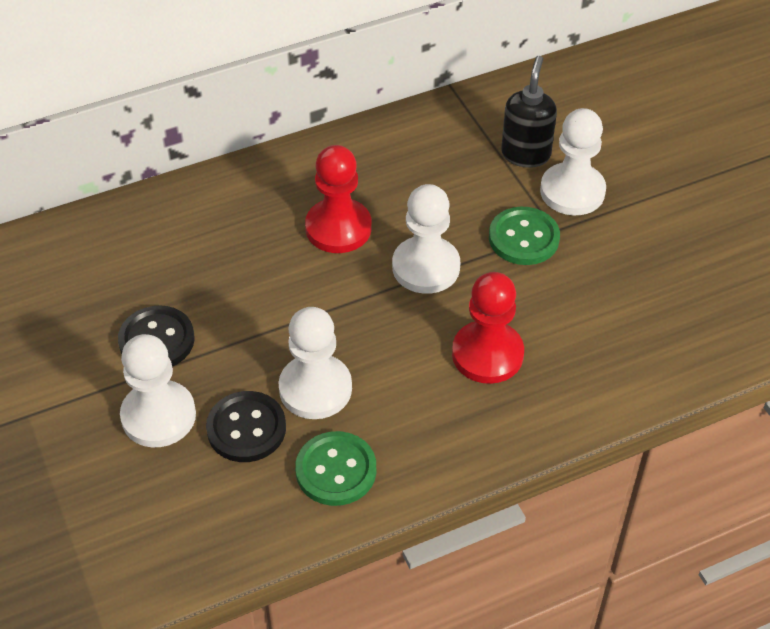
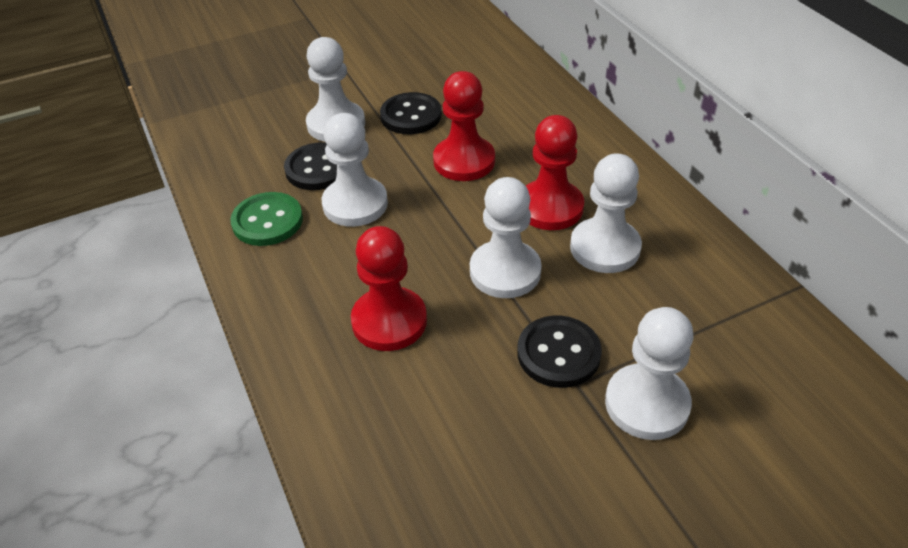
camera: 90 degrees right, 5 degrees down
(253, 292) = (464, 161): none -> red pawn
(398, 195) = (605, 248): none -> white pawn
(523, 238) = (558, 353): green button -> black button
(525, 154) = (701, 357): black soap dispenser -> none

